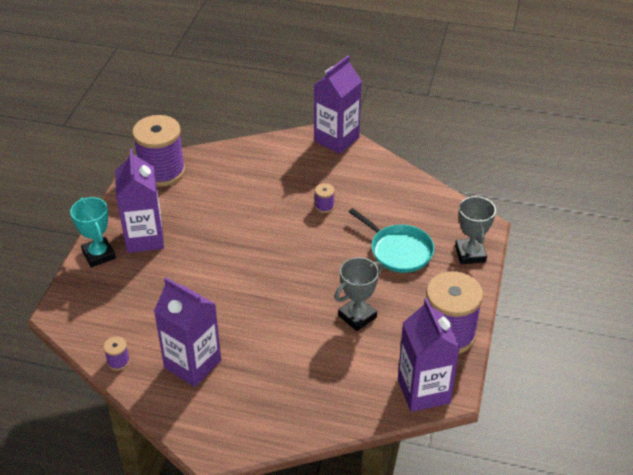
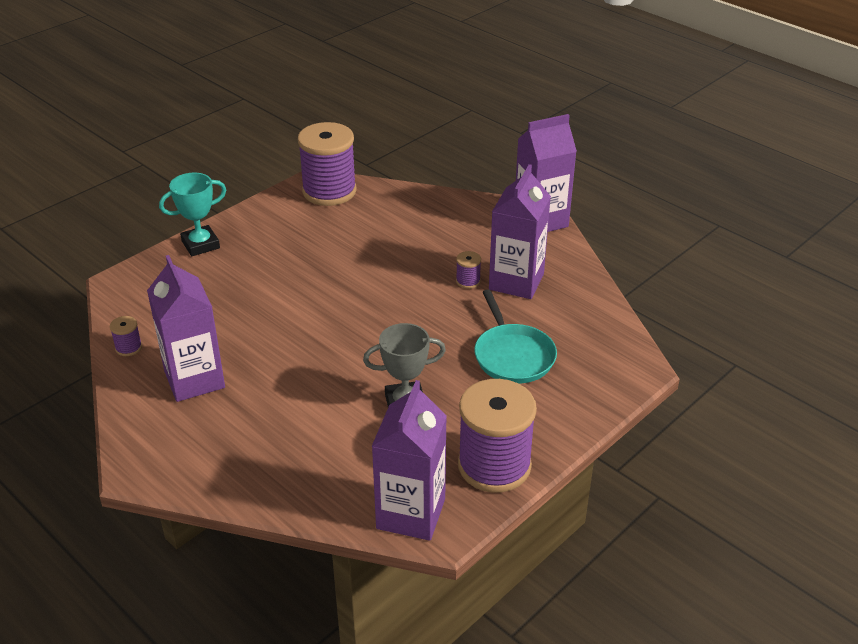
camera: 30 degrees right, 5 degrees down
(98, 255) = (200, 244): turquoise trophy -> turquoise trophy turned 60 degrees clockwise
(145, 238) = (257, 245): purple carton -> purple carton (516, 282)
(470, 254) = (596, 391): grey trophy -> none

